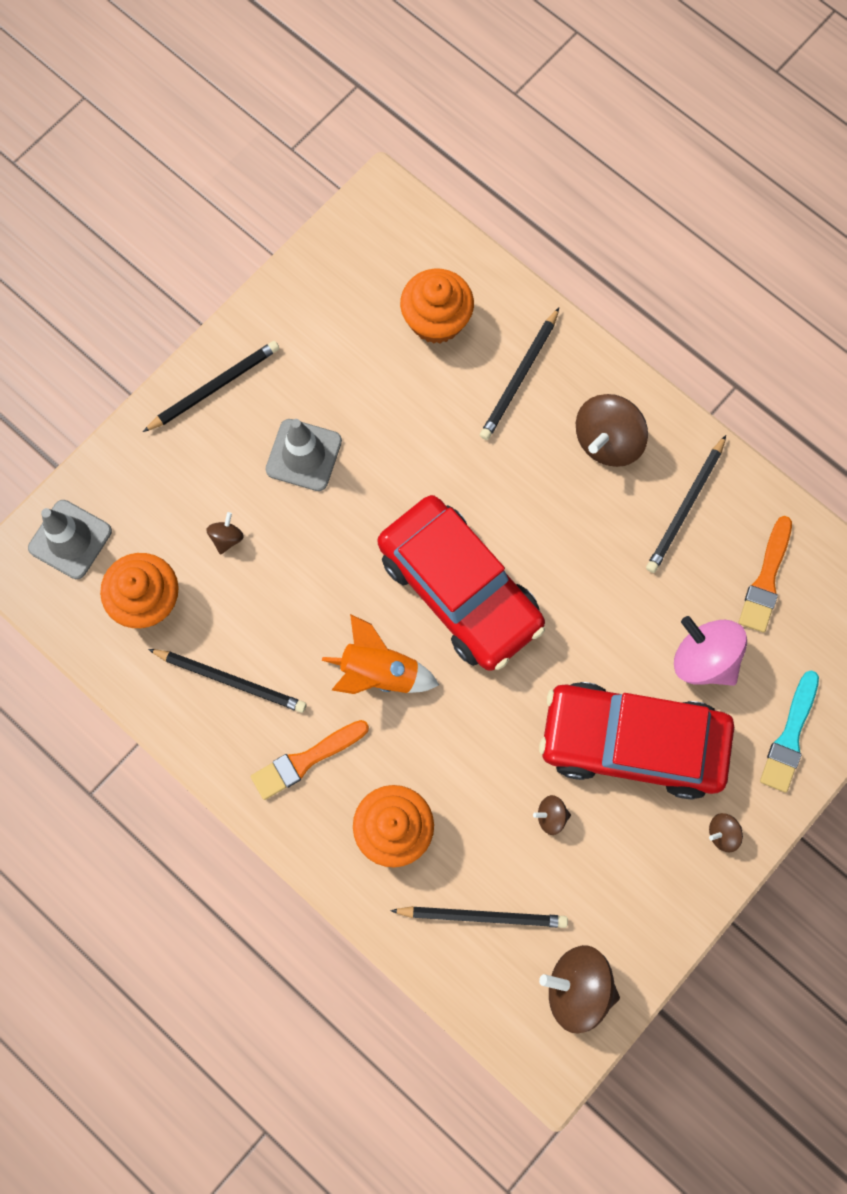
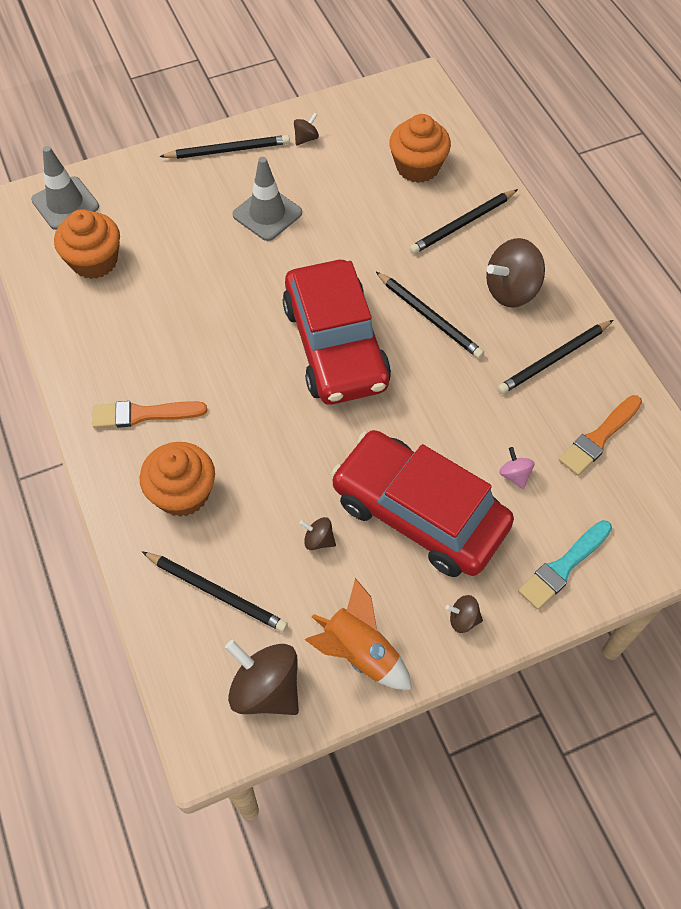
camera: 25 degrees right, 15 degrees down
(227, 538) = (178, 244): brown spinning top -> brown spinning top (306, 138)
(231, 680) = (121, 337): black pencil -> black pencil (429, 317)
(379, 672) = (238, 377): orange rocket -> orange rocket (359, 652)
(704, 659) = (514, 475): pink spinning top -> pink spinning top, size x0.48

